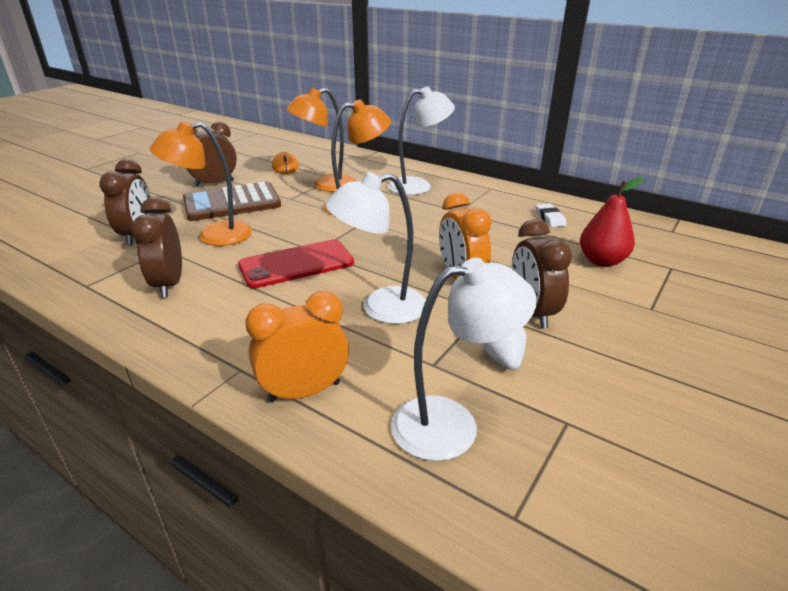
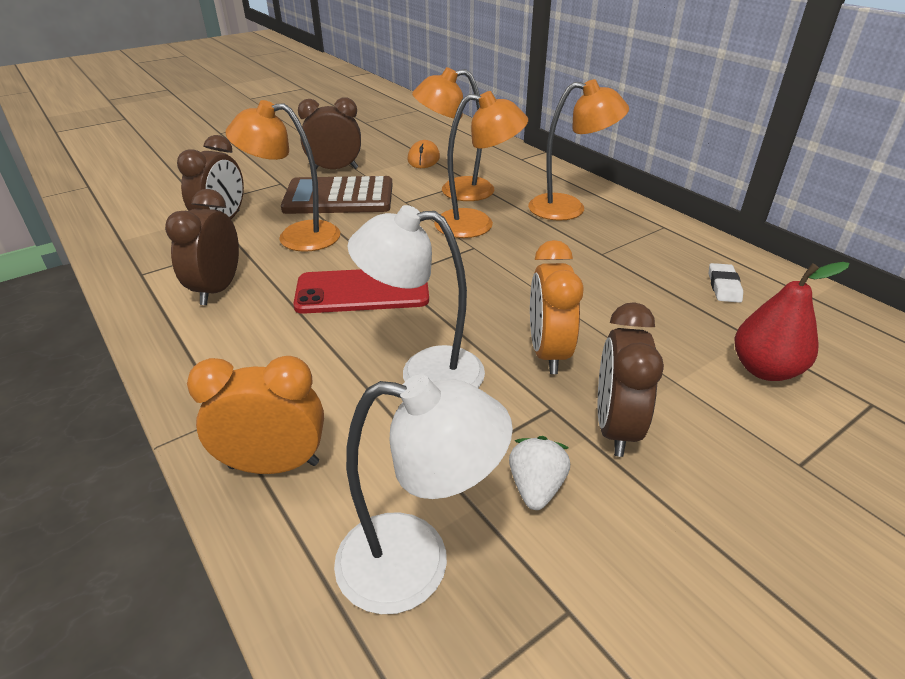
camera: 20 degrees right, 5 degrees up
(418, 186) = (569, 208): white lamp -> orange lamp

